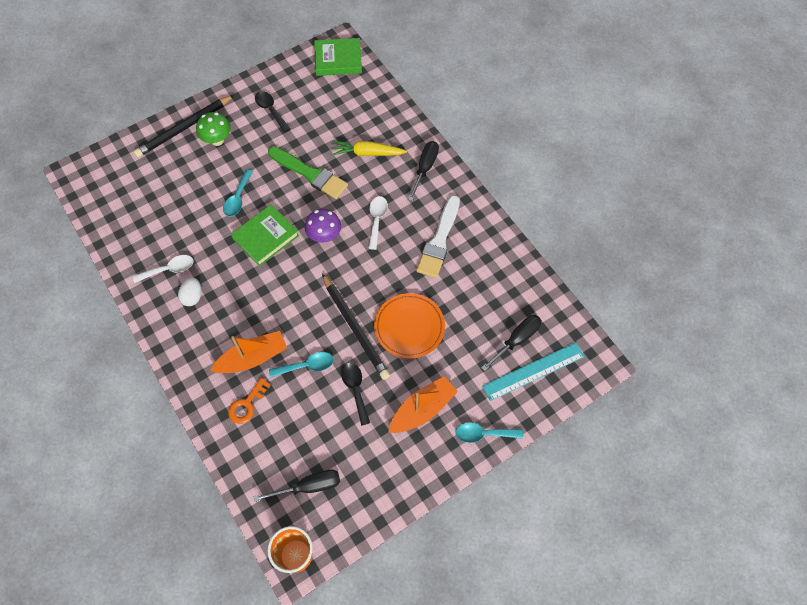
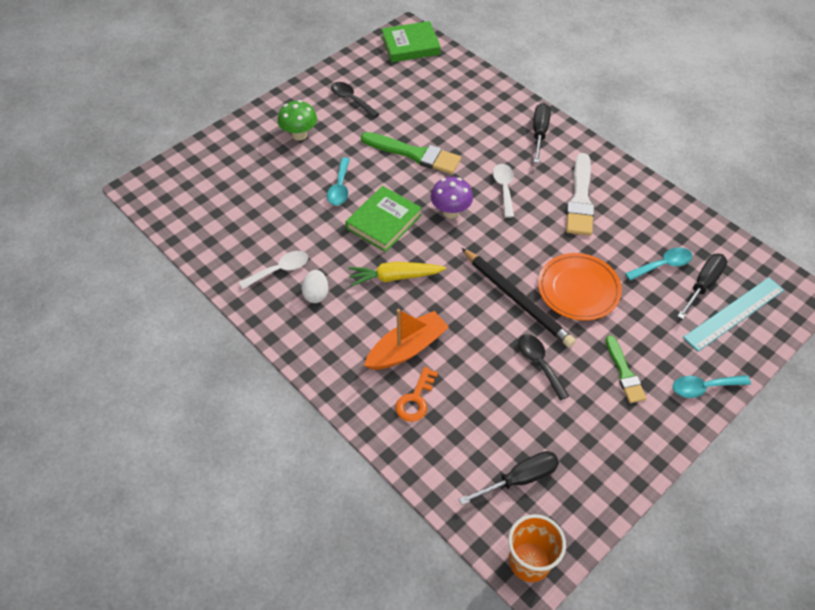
camera: 10 degrees left, 10 degrees down
(184, 128) = (258, 128): black pencil -> none
(307, 366) = (474, 347): turquoise spoon -> turquoise spoon (663, 265)
(367, 153) = (471, 126): yellow carrot -> yellow carrot (395, 277)
(422, 409) = (624, 372): orange boat -> green brush

